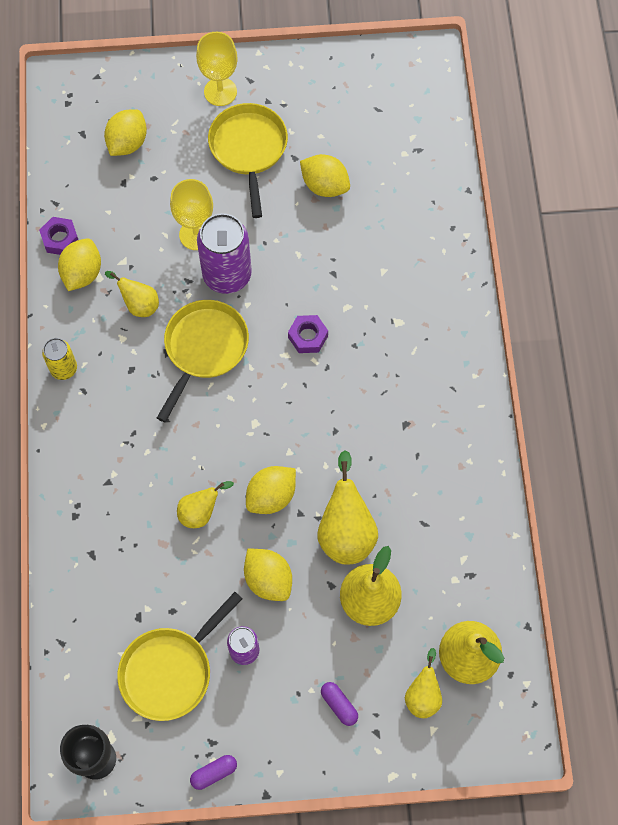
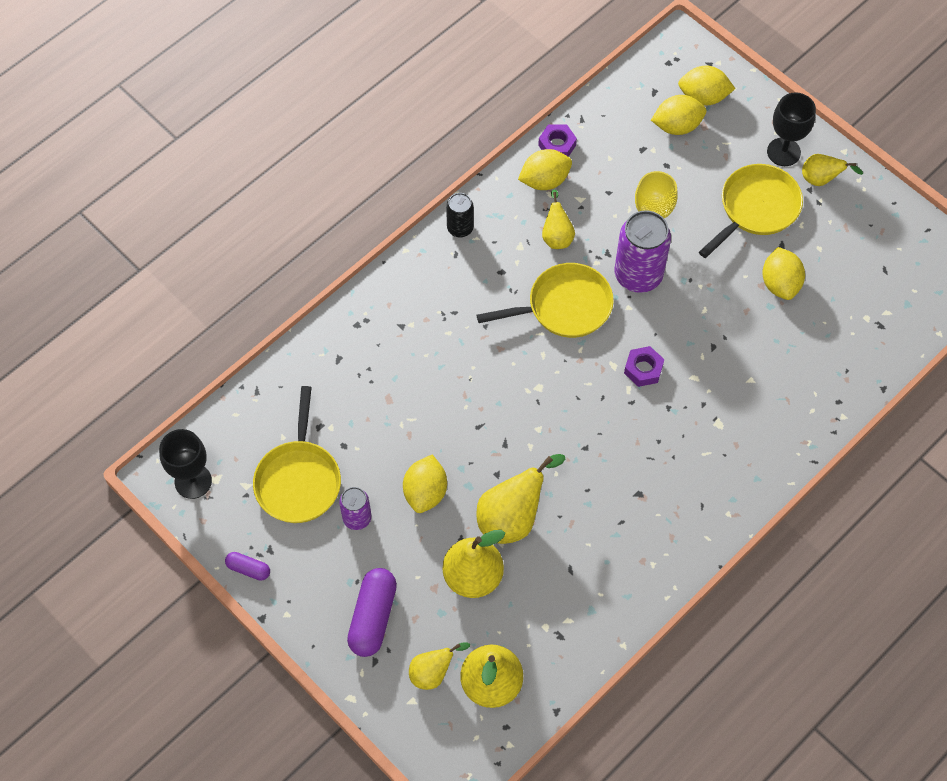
camera: 50 degrees right, 5 degrees down
(64, 369) = (460, 228): yellow can -> black can
(170, 670) = (299, 479): yellow pan -> yellow pan turned 90 degrees counterclockwise
(200, 512) = (435, 405): yellow pear -> yellow pear (821, 179)
(220, 92) = (783, 152): yellow goblet -> black goblet
(271, 496) = (492, 443): yellow lemon -> yellow lemon (703, 97)
(339, 705) = (373, 617): purple capsule -> purple capsule, size x1.89

